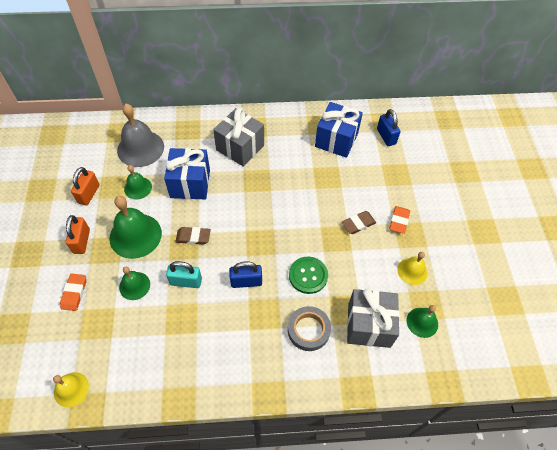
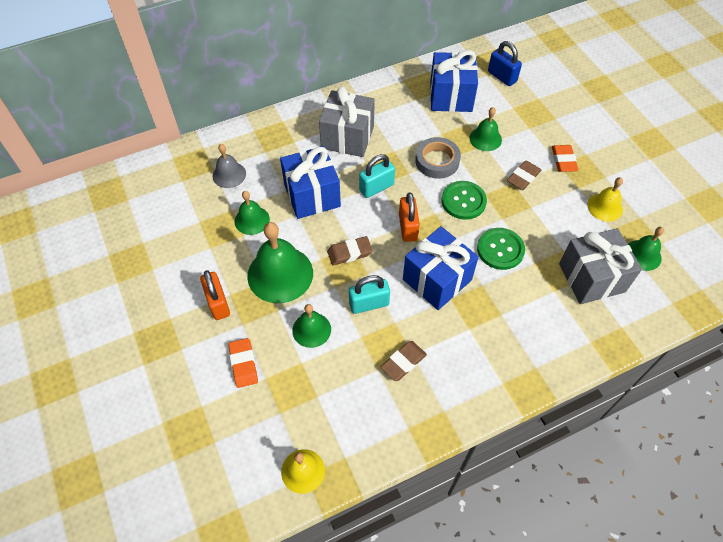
camera: 20 degrees left, 0 degrees up
(89, 194) = (195, 247): orange padlock -> orange padlock (408, 227)
(140, 148) = (229, 174): grey bell -> grey bell, size x0.56
(186, 336) = (403, 362): none -> brown eraser
(240, 193) = (376, 187): none -> turquoise padlock
(246, 281) = (437, 280): blue padlock -> blue gift
(300, 227) = (463, 201): none -> green button
(308, 330) = (532, 306): grey tape -> grey tape (437, 161)
(345, 182) = (485, 138): none -> green bell

